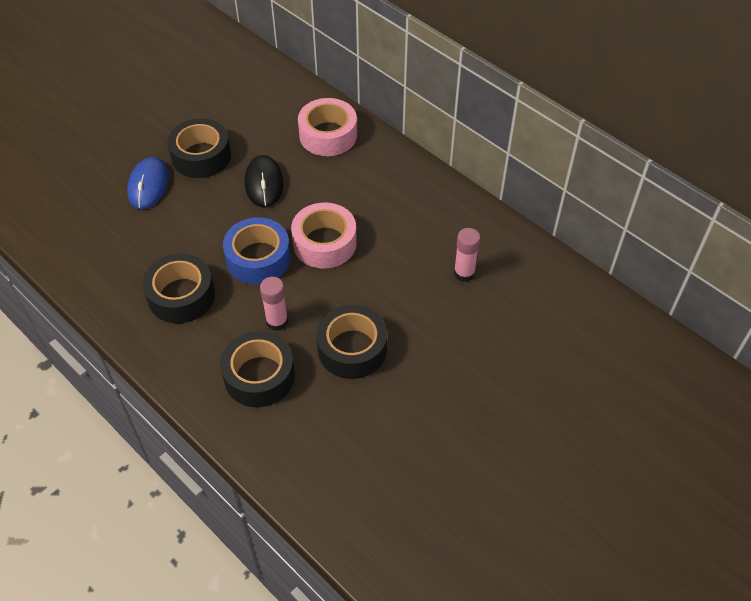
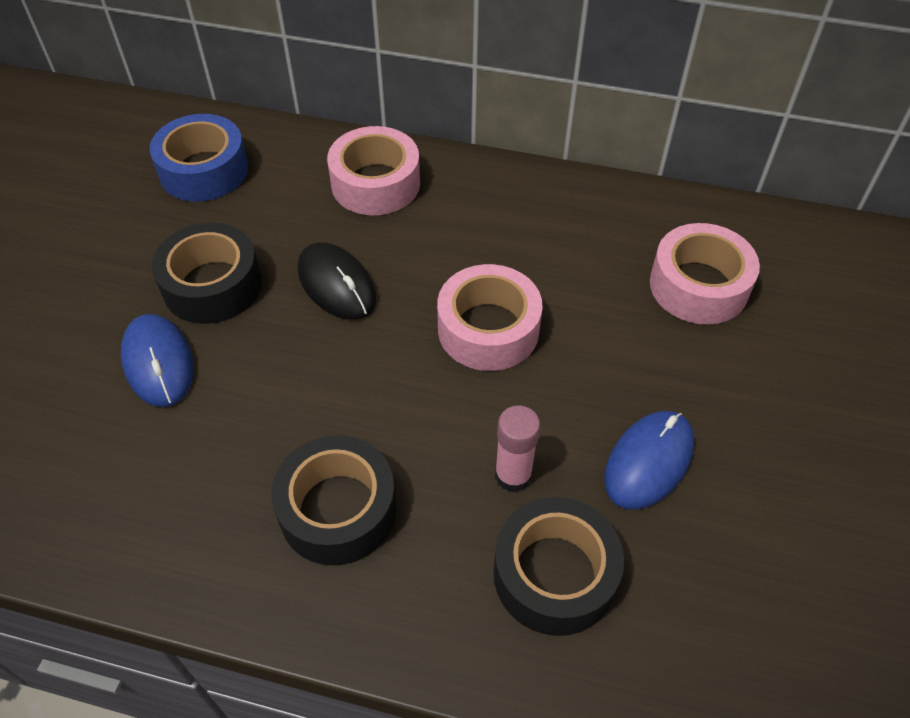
camera: 30 degrees left, 0 degrees up
(258, 258) = (412, 395): blue tape -> blue tape (204, 170)
(352, 349) = (648, 461): black tape -> blue mouse
(464, 273) = (698, 286): pink glue stick -> pink tape

